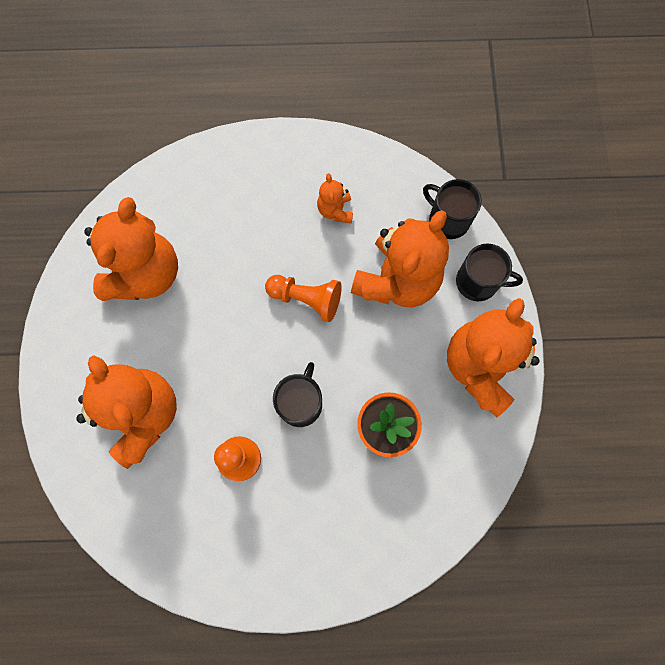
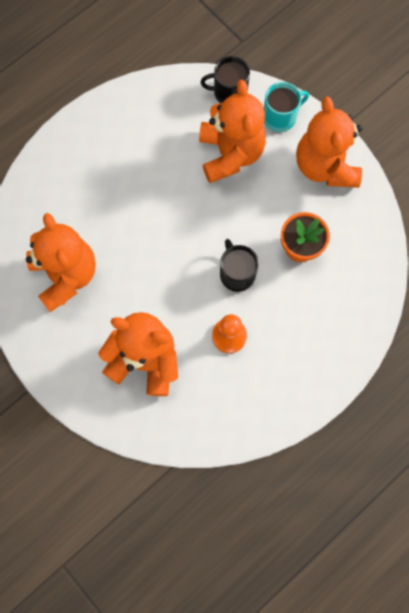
camera: 40 degrees left, 0 degrees up
(306, 299) = (184, 209): orange pawn -> none
(335, 210) = (153, 140): orange teddy bear -> none
(478, 282) = (280, 117): black mug -> turquoise mug

